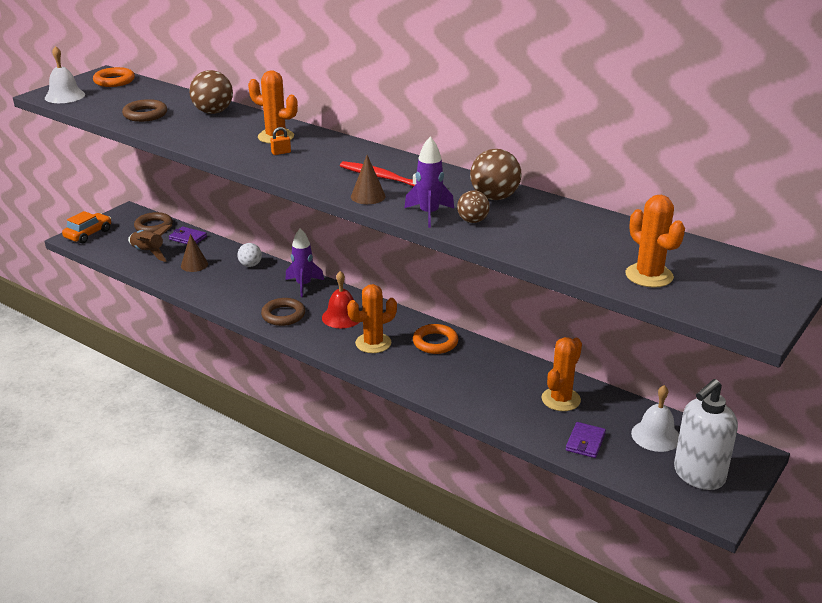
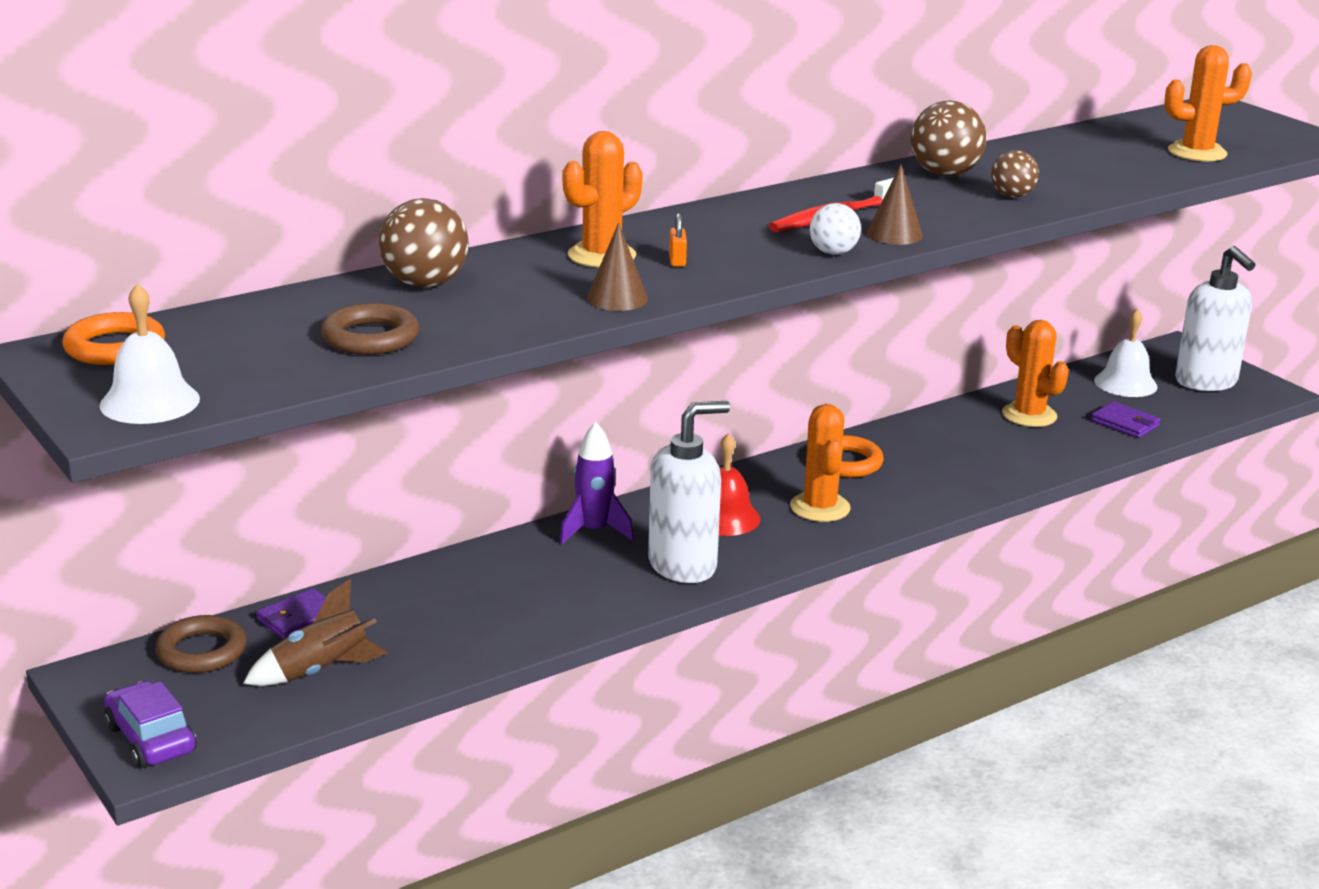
camera: 70 degrees left, 5 degrees down
(88, 234) = (151, 739): orange car -> purple car
(194, 265) = (423, 625): brown cone -> brown cone (617, 298)
(250, 265) = (477, 568): white ball -> white ball (833, 253)
(283, 315) = (683, 565): brown ring -> white soap dispenser
(429, 214) = (977, 213): purple rocket -> none

